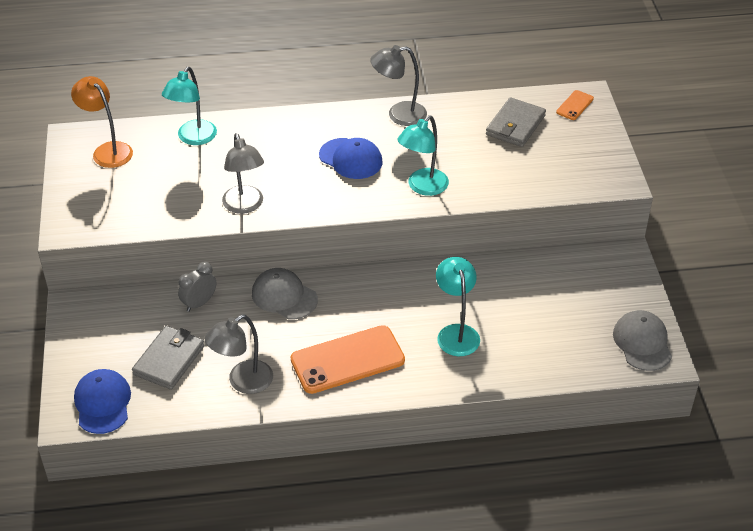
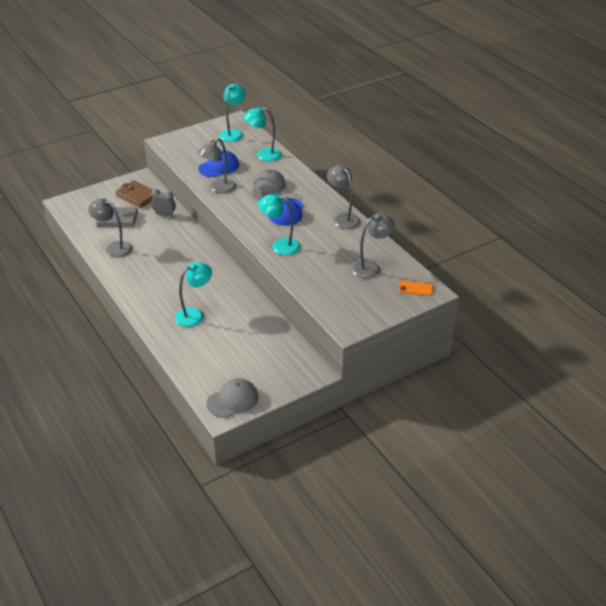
camera: 65 degrees right, 5 degrees down
(102, 403) = (77, 209): blue cap -> blue cap (219, 167)
(107, 150) = (233, 133): orange lamp -> turquoise lamp
(123, 321) = (137, 196): none -> brown wallet
(284, 296) = (187, 242): grey cap -> grey cap (268, 187)
(347, 360) = (149, 279): orange phone -> none
(515, 125) = (371, 267): grey wallet -> grey lamp

